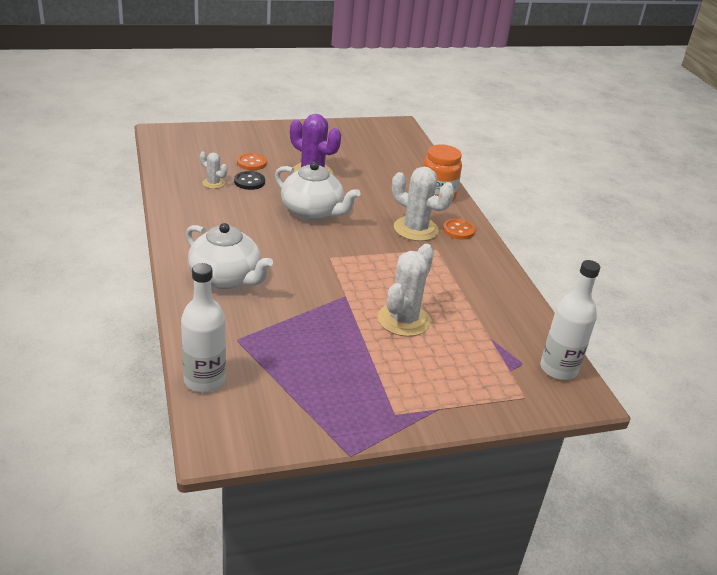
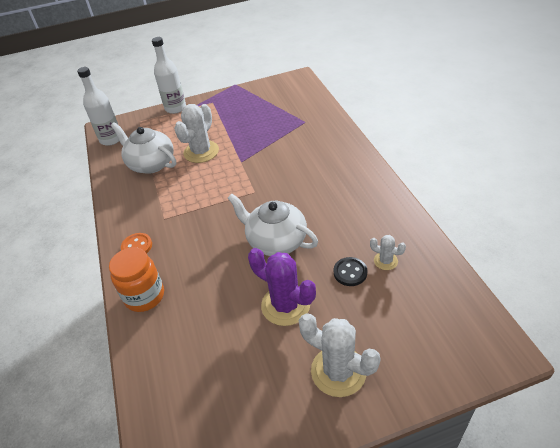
camera: 175 degrees left, 10 degrees up
(204, 380) = (314, 99): white bottle -> white bottle (175, 108)
(226, 278) = (328, 159): white teapot -> white teapot (151, 164)
(251, 163) = (360, 308): orange button -> none
(416, 229) = (178, 239): white cactus -> white cactus (338, 371)

